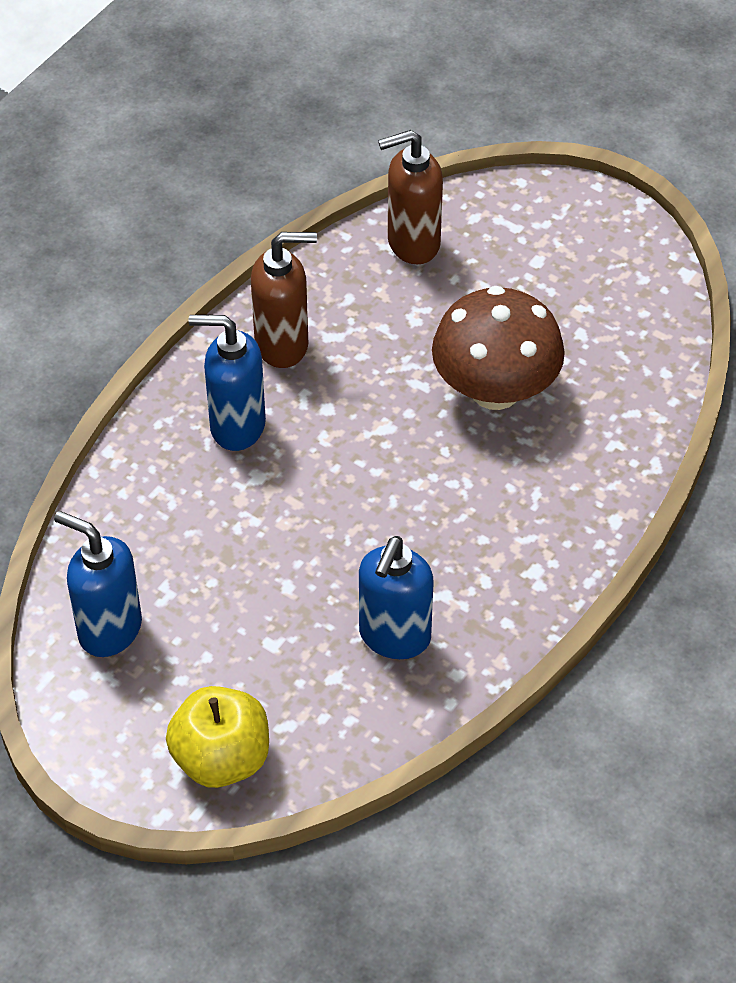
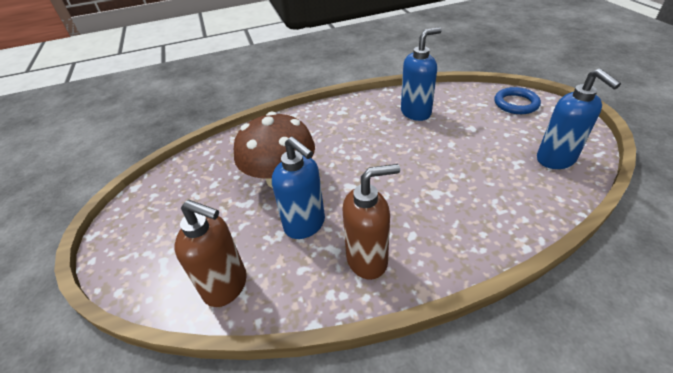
camera: 140 degrees left, 10 degrees down
(221, 758) = (516, 103): yellow apple -> blue ring
(236, 426) = (431, 224): blue soap dispenser -> blue soap dispenser (305, 225)
(283, 345) = (368, 260): brown soap dispenser -> brown soap dispenser turned 135 degrees clockwise

